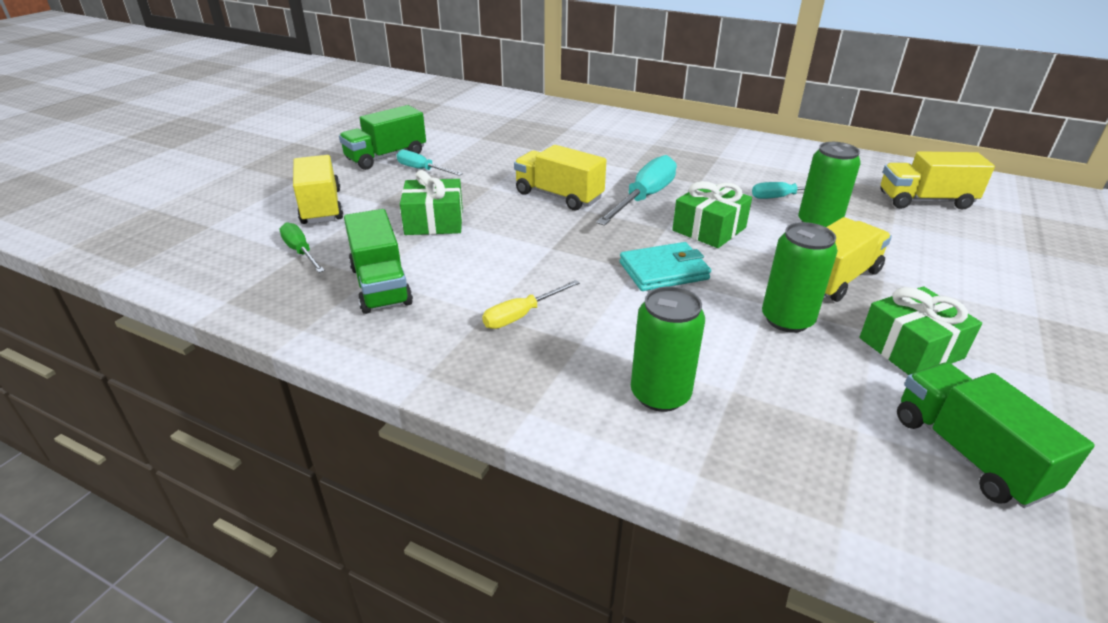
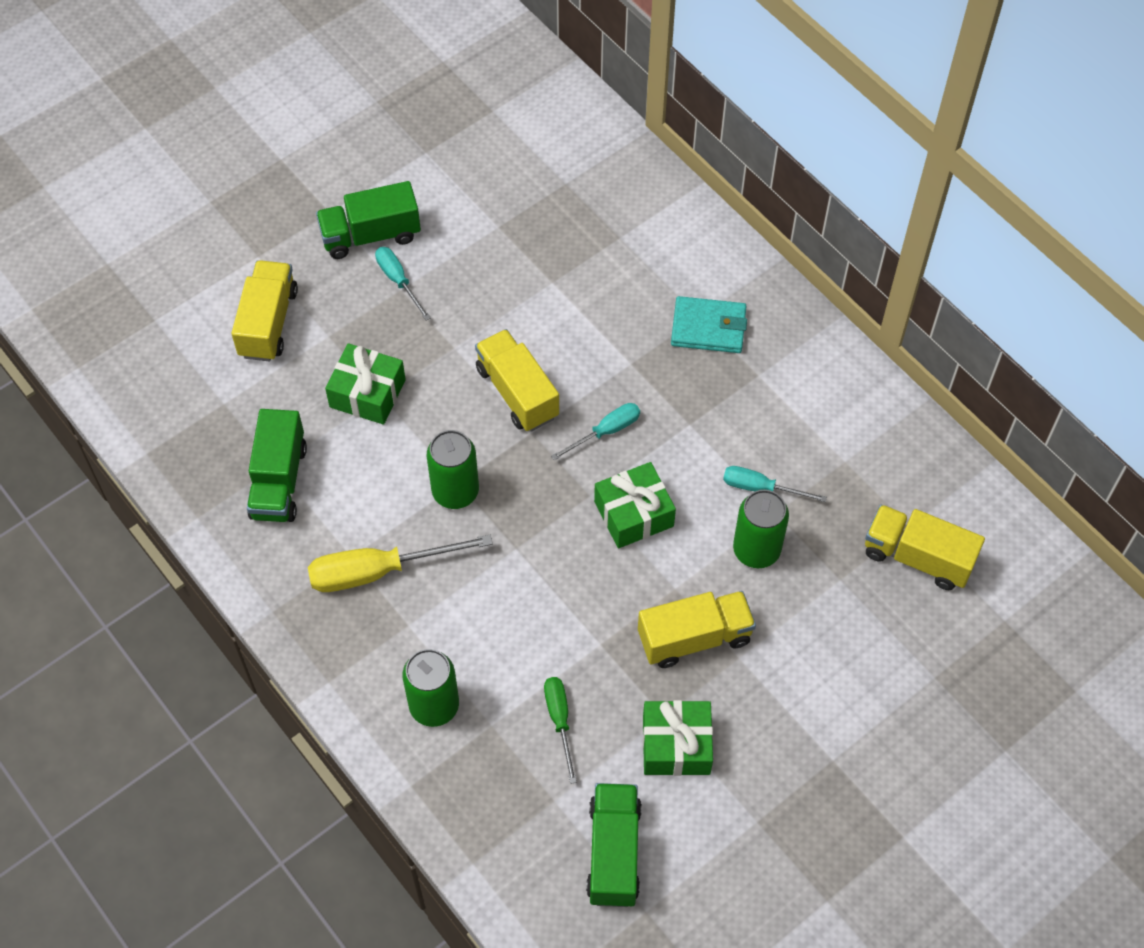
camera: 25 degrees right, 25 degrees up
(301, 252) = (226, 399): green screwdriver -> green screwdriver (560, 721)
(522, 315) = (379, 571): yellow screwdriver -> yellow screwdriver, size x1.73
(644, 198) = (606, 432): turquoise screwdriver -> turquoise screwdriver, size x0.58
(663, 271) = (540, 561): turquoise wallet -> turquoise wallet (708, 328)
(787, 319) = (601, 670): green can -> green can (455, 491)

